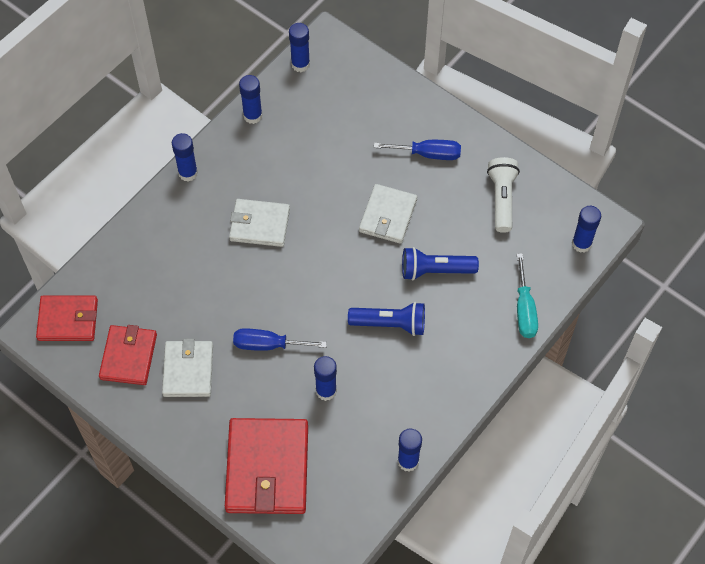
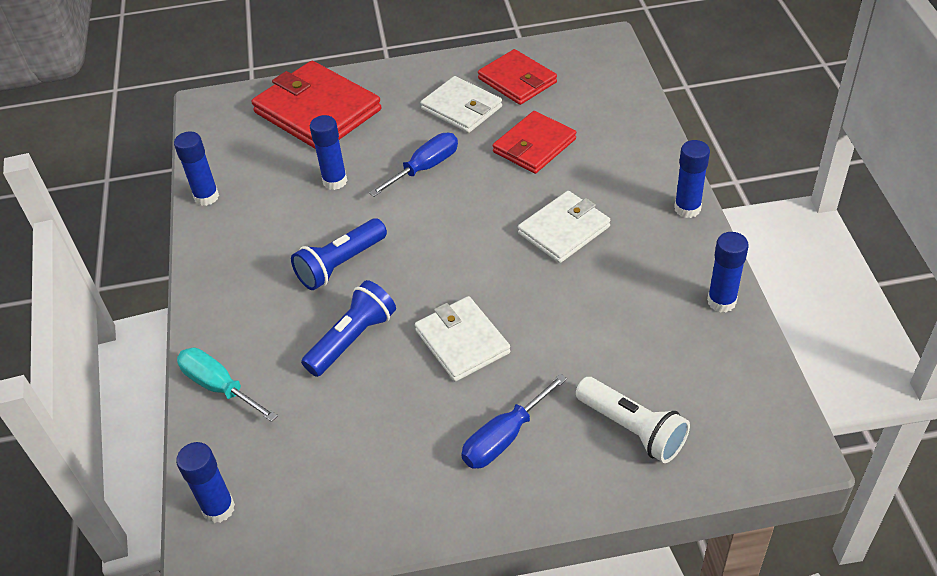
camera: 135 degrees right, 15 degrees down
(68, 320) = (595, 62): red wallet -> red wallet (534, 146)
(300, 64) = (768, 393): blue glue stick -> none
(502, 199) = (364, 470): white flashlight -> white flashlight (632, 429)

